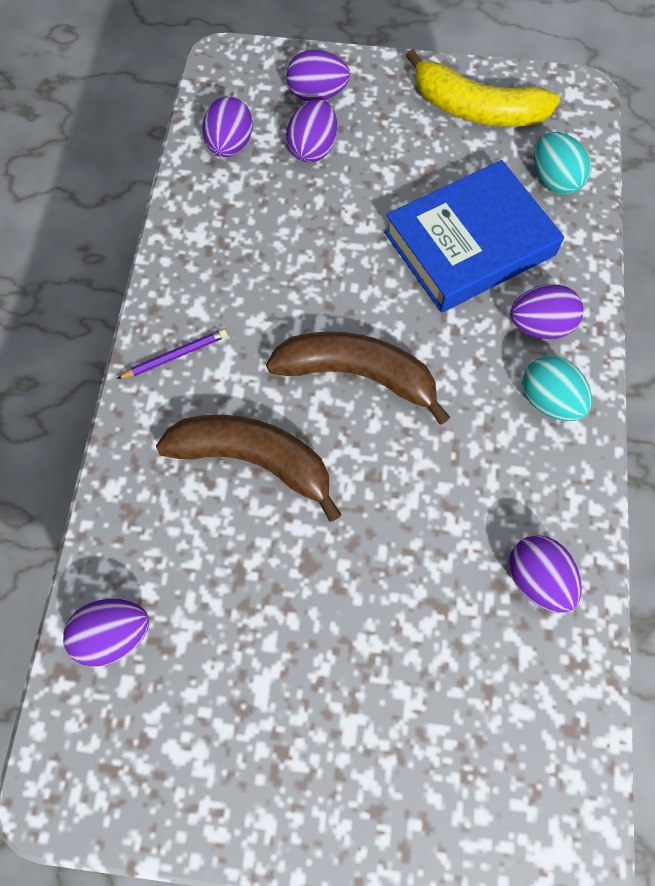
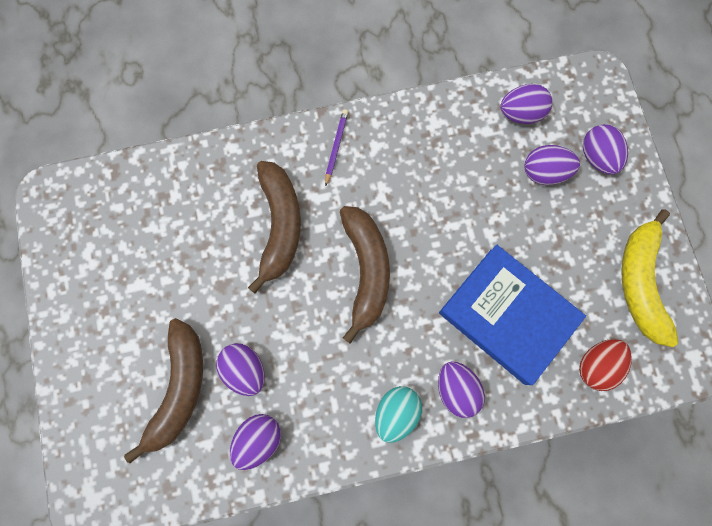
camera: 70 degrees right, 10 degrees up
(114, 635) = (143, 188): purple egg -> purple egg (245, 369)
(175, 356) = (336, 147): purple pencil -> purple pencil turned 120 degrees counterclockwise
(436, 670) = (179, 389): none -> brown banana
(554, 180) = (596, 365): turquoise egg -> red egg

